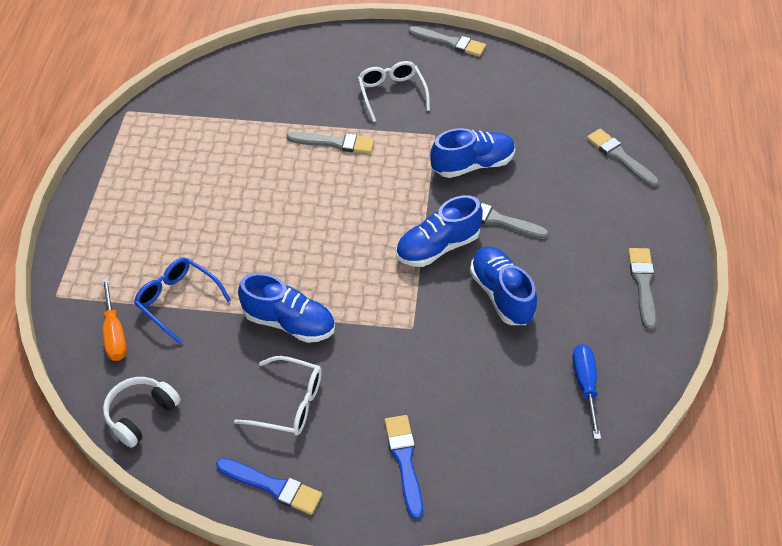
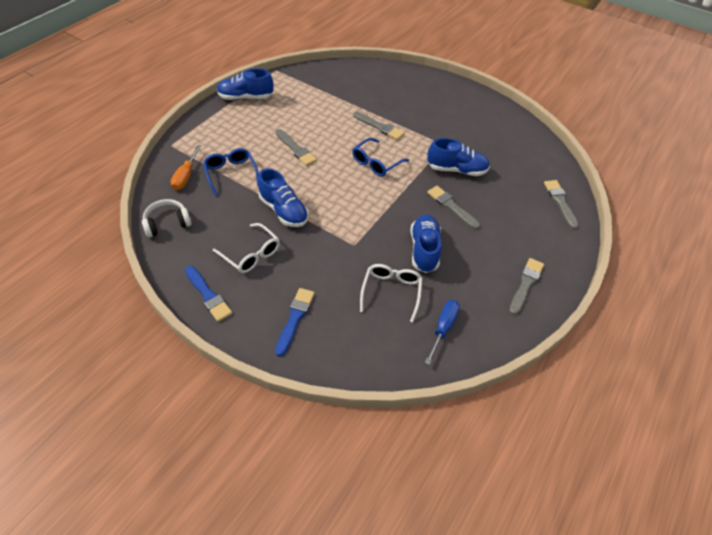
camera: 25 degrees right, 0 degrees up
(365, 198) = (376, 163): none -> blue glasses
(392, 94) = (432, 114): white glasses -> white glasses (391, 292)
(437, 247) = (402, 206): blue shoe -> blue shoe (246, 97)
(449, 42) = (488, 99): grey brush -> grey brush (296, 149)

